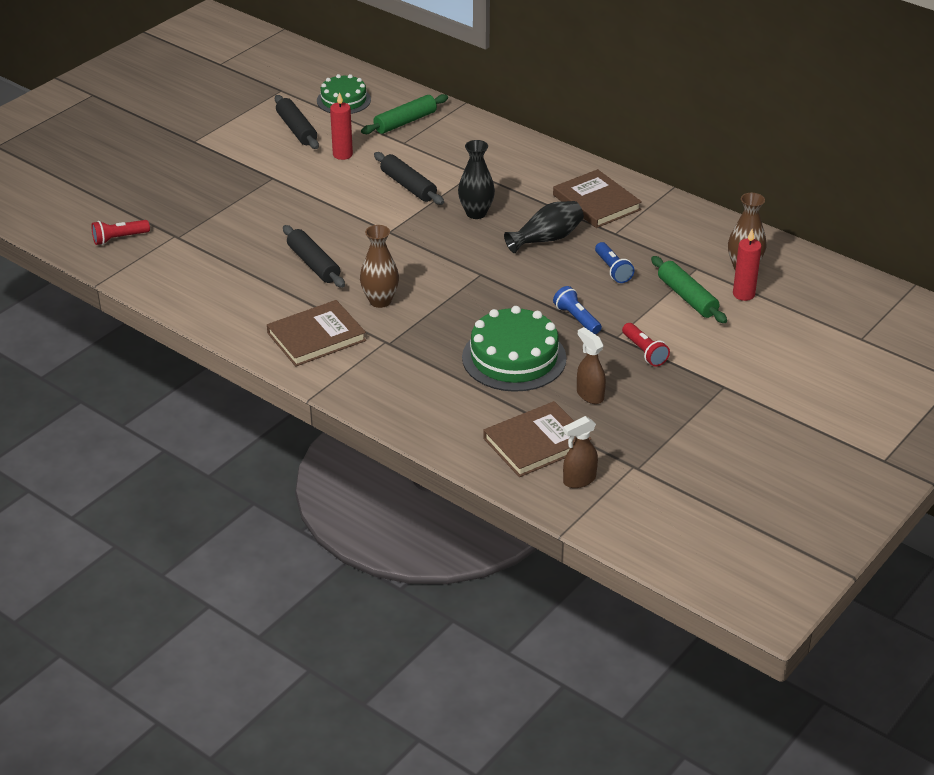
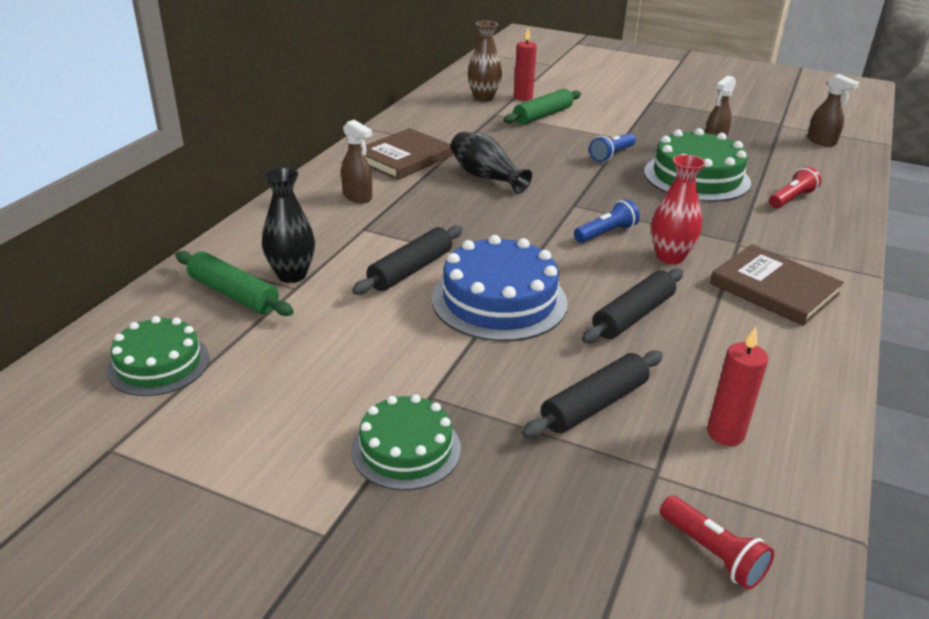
camera: 105 degrees left, 5 degrees down
(236, 166) = (406, 449): none -> green cake
(296, 129) = (264, 400): black rolling pin -> black rolling pin (594, 405)
(342, 154) = (340, 337): red candle -> red candle (725, 434)
(355, 215) = (499, 300): none -> blue cake
(380, 301) = (670, 257): brown vase -> red vase
(476, 213) = (455, 218): black vase -> black vase (292, 275)
(526, 174) = (357, 197): none -> brown spray bottle
(536, 443) = (799, 159): brown book -> none
(612, 270) = (521, 145): blue flashlight -> blue flashlight (606, 233)
(644, 352) = (635, 127): red flashlight -> red flashlight (791, 199)

